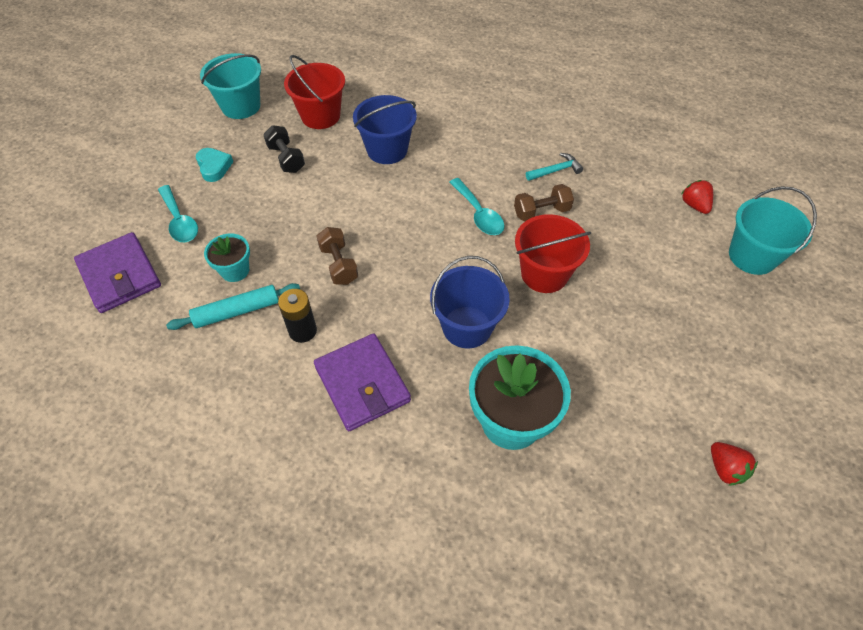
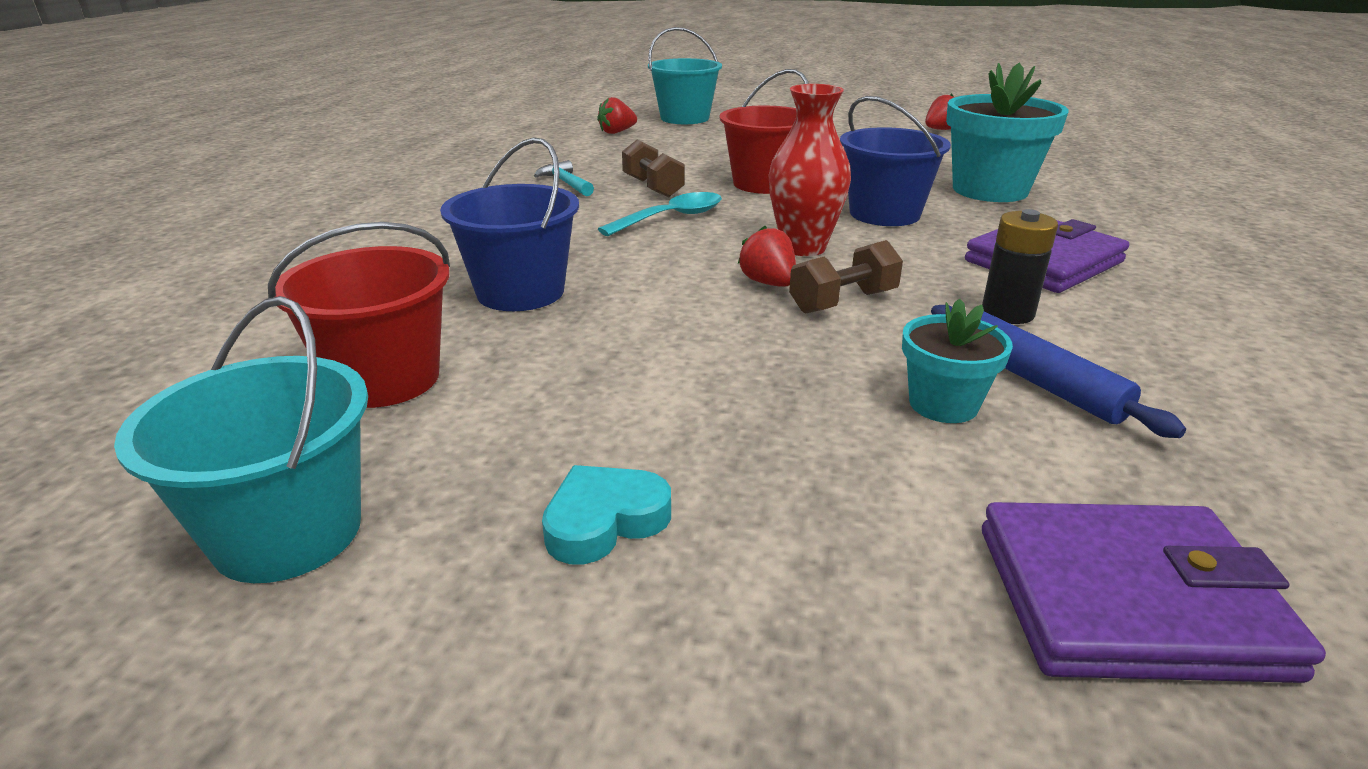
camera: 100 degrees left, 25 degrees down
(120, 275) = (1127, 600): purple wallet -> purple wallet turned 45 degrees clockwise
(179, 221) = (851, 534): turquoise spoon -> none
(237, 311) = (1037, 381): turquoise rolling pin -> blue rolling pin
(286, 159) = (556, 401): black dumbbell -> none
(370, 240) = (768, 283): none -> red strawberry
(415, 266) = (803, 248): none -> red vase

